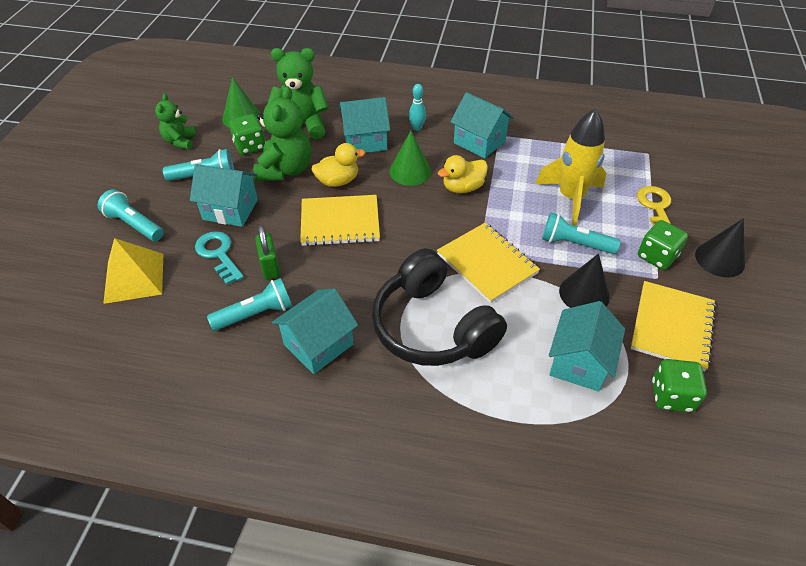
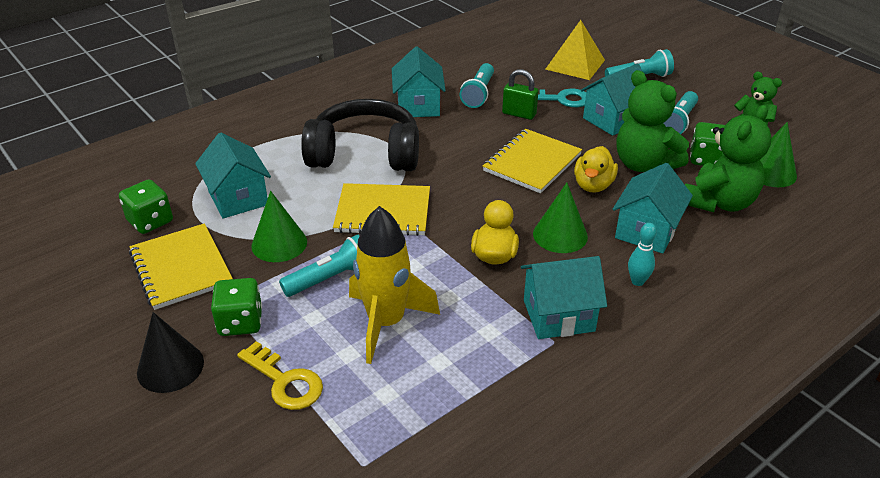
camera: 130 degrees right, 10 degrees down
(584, 293) = (279, 243): black cone -> green cone

